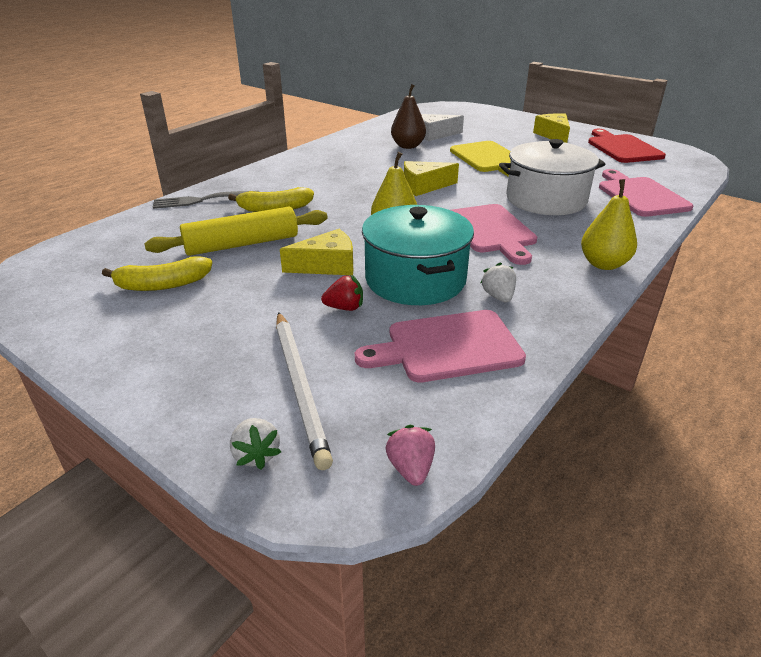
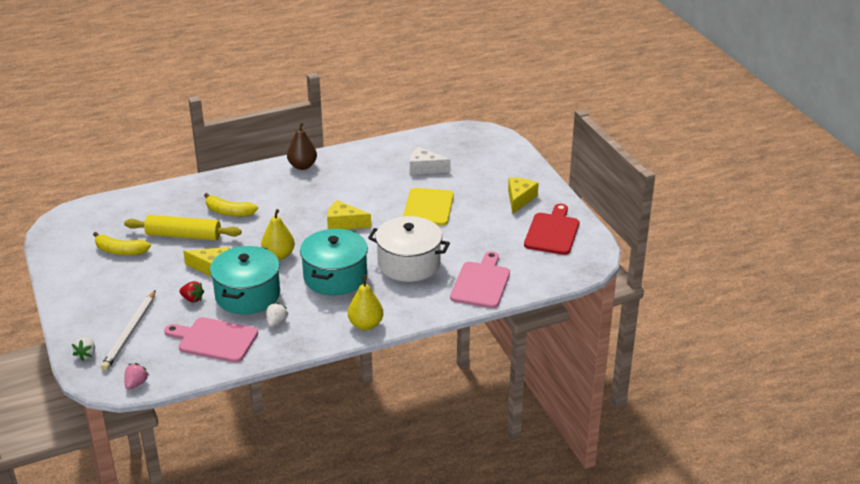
camera: 30 degrees right, 0 degrees up
(203, 200) = (194, 189): grey fork -> none
(408, 146) = (386, 176): brown pear -> brown pear (302, 166)
(491, 231) = (335, 277): pink cutting board -> turquoise pot

